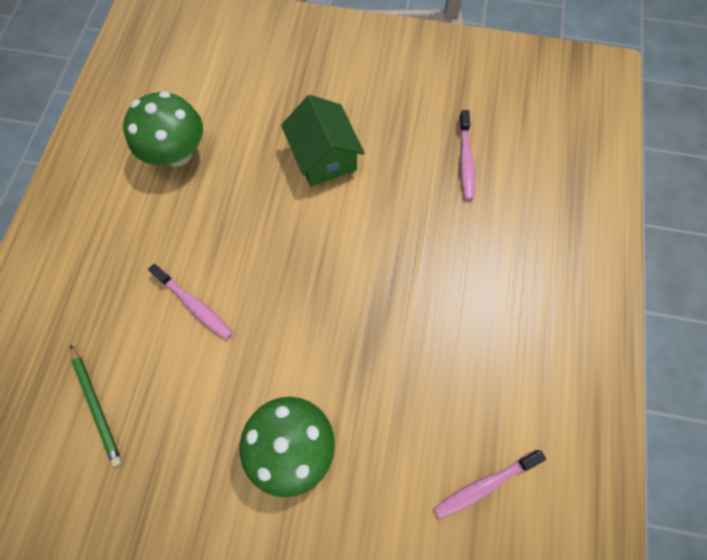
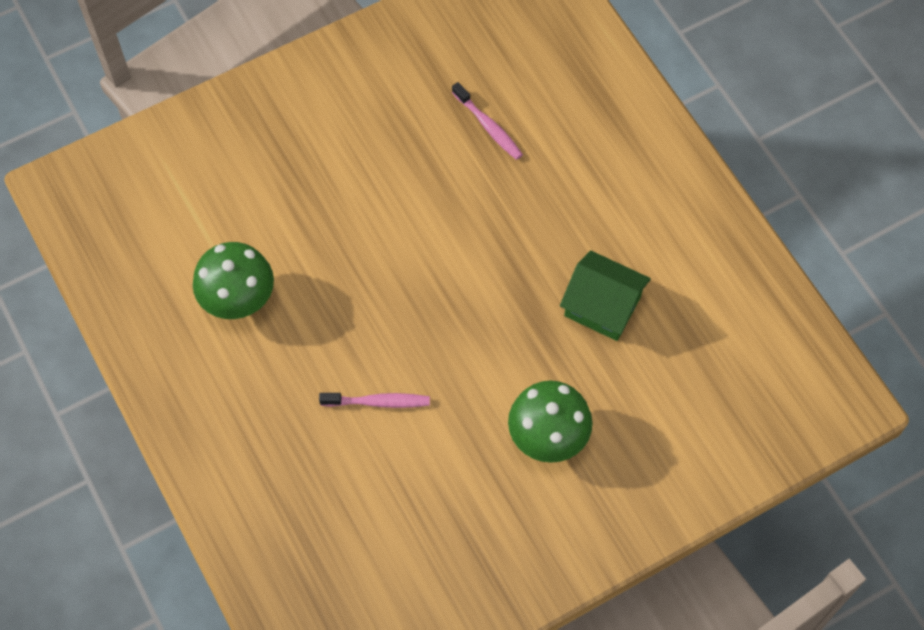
camera: 40 degrees left, 5 degrees down
(97, 406) = (376, 528): green pencil -> none
(324, 157) = (369, 209): green house -> green house (602, 306)
(484, 485) = (701, 355): pink toothbrush -> none

